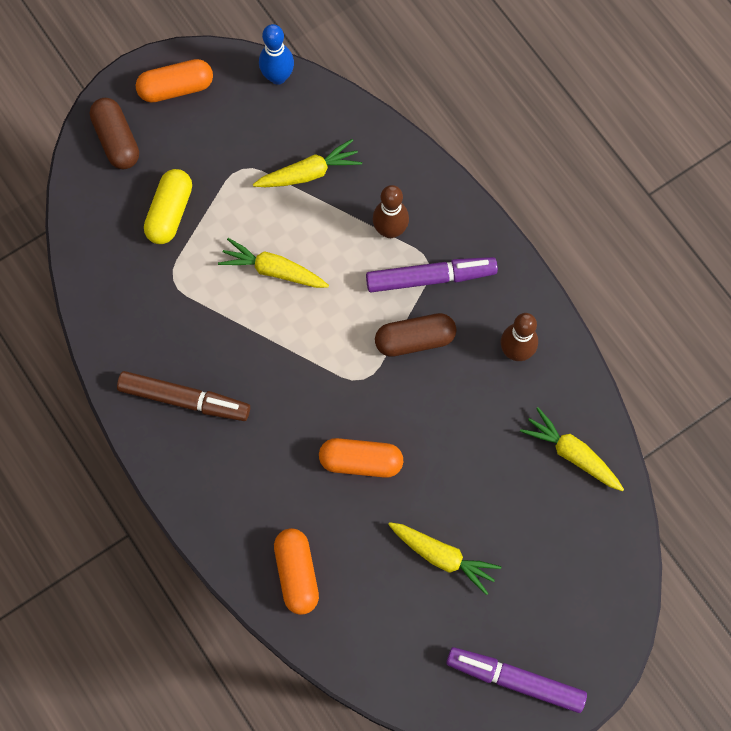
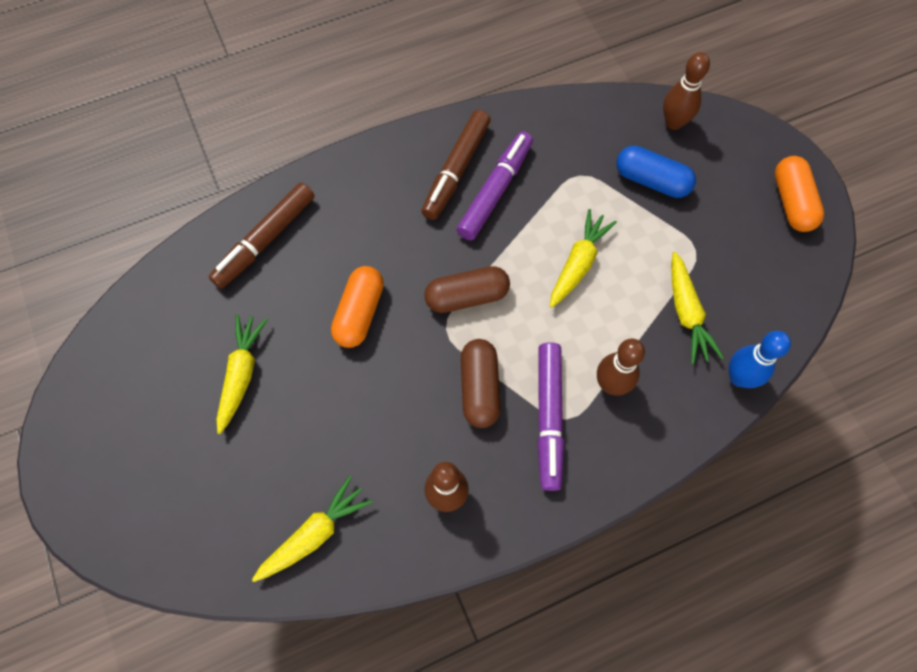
camera: 100 degrees right, 5 degrees down
(96, 197) = (673, 123): none -> brown bowling pin
(117, 140) = (734, 145): brown capsule -> brown capsule (467, 297)
(170, 212) = (651, 180): yellow capsule -> blue capsule
(278, 77) = (804, 299): blue bowling pin -> blue bowling pin (739, 377)
(297, 573) = (265, 240): orange capsule -> brown marker
(443, 557) = (242, 374): yellow carrot -> yellow carrot turned 150 degrees clockwise
(515, 680) = (97, 421): purple marker -> purple marker (495, 191)

